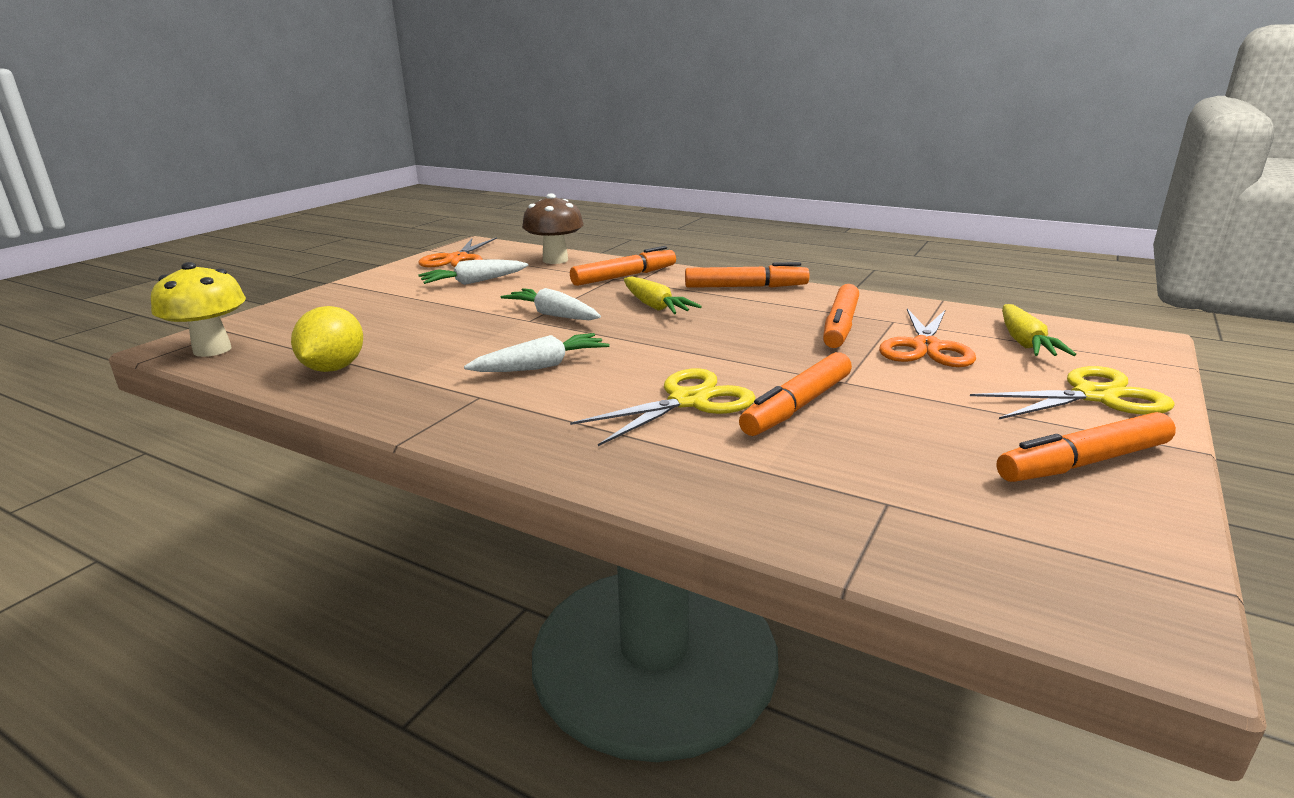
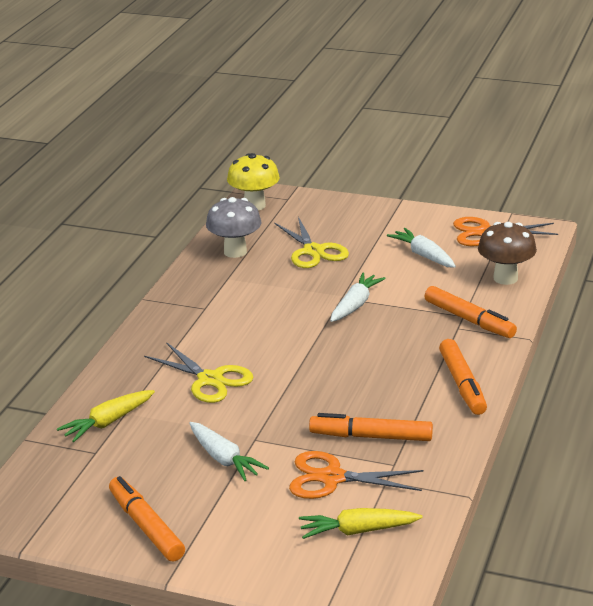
camera: 80 degrees right, 5 degrees up
(334, 368) = (235, 252): yellow lemon -> grey mushroom
(541, 366) = (254, 319): white carrot -> white carrot (224, 459)
(655, 306) = (391, 345): yellow carrot -> yellow carrot (108, 422)
(797, 406) = (210, 420): orange marker -> none
(1094, 396) = (249, 549): yellow scissors -> yellow scissors (313, 251)

